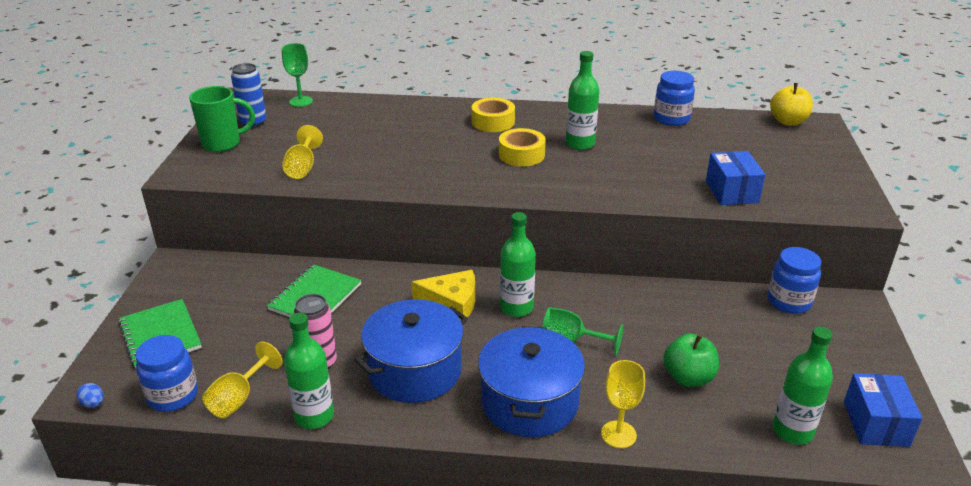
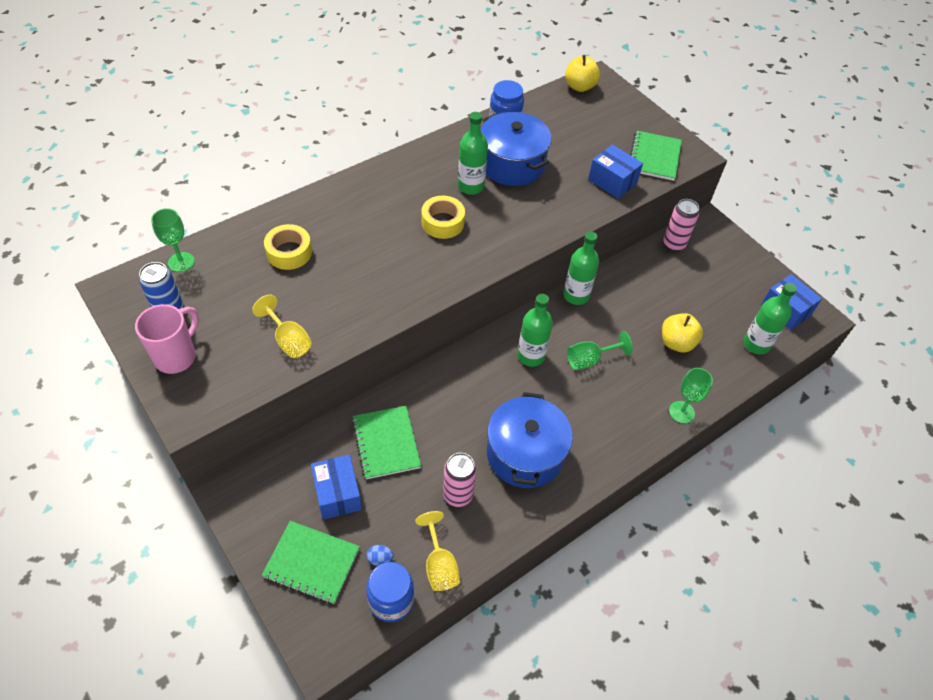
camera: 45 degrees left, 20 degrees up
(93, 404) = (341, 654): blue egg -> blue egg (380, 558)
(223, 144) = (176, 356): green mug -> pink mug
(237, 306) = (337, 494): none -> blue box
(314, 416) = (505, 537): green bottle -> green bottle (576, 295)
(452, 302) = (485, 380): yellow cheese -> none
(493, 122) = (380, 197): yellow tape -> yellow tape (289, 252)
(529, 402) = (614, 425): blue pot -> blue pot (512, 164)
(618, 434) = (681, 412): yellow goblet -> green goblet
(688, 377) = (677, 343): green apple -> yellow apple
(789, 302) = (674, 244): blue jar -> pink can
(807, 193) = (654, 157): none -> green notebook

